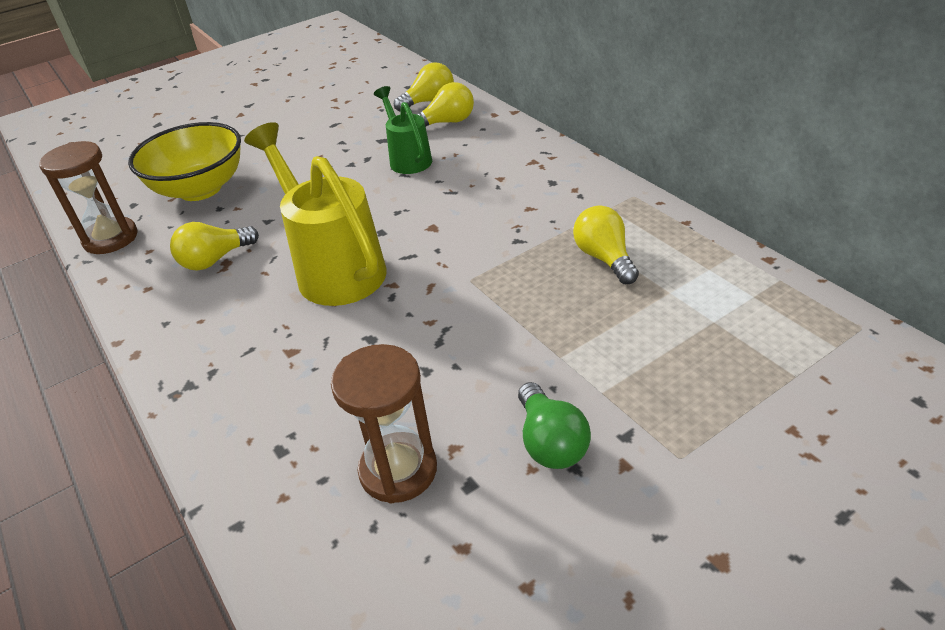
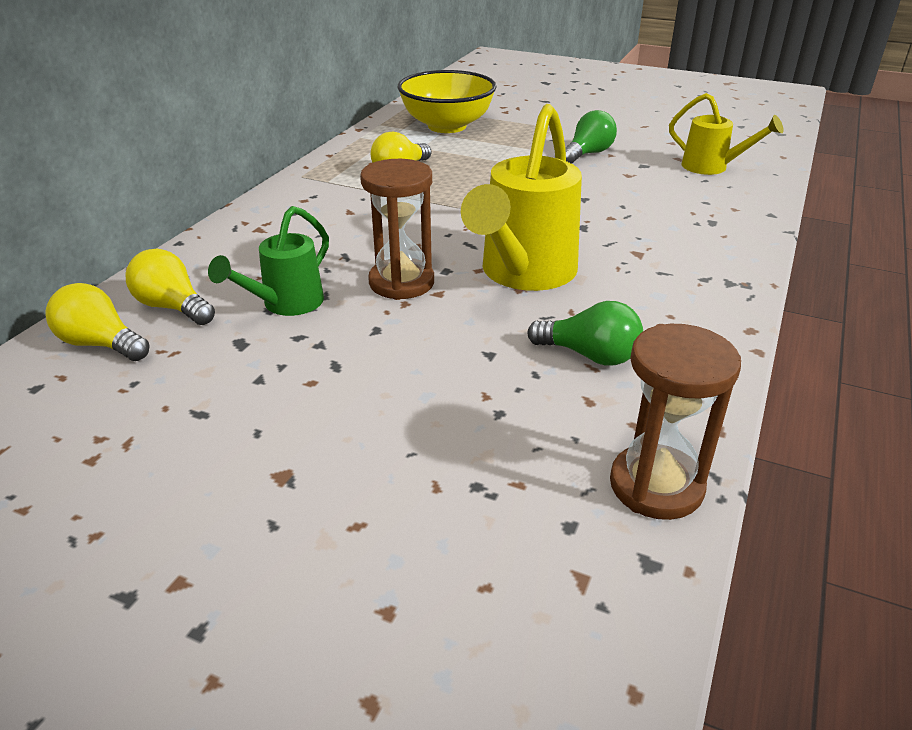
camera: 125 degrees left, 5 degrees down
(200, 189) = (471, 464): yellow bowl -> yellow bowl (447, 126)
(215, 260) = (590, 355): yellow light bulb -> green light bulb
(398, 470) = (665, 184): brown hourglass -> brown hourglass (401, 282)
(399, 568) = (712, 168): none -> yellow watering can

